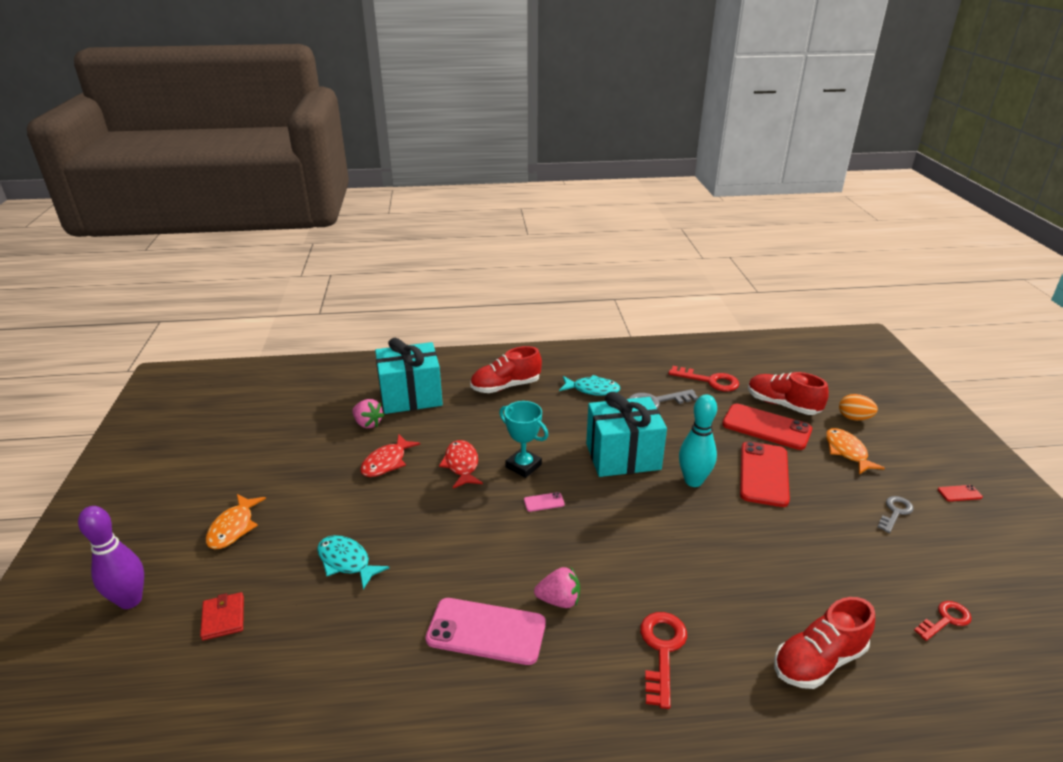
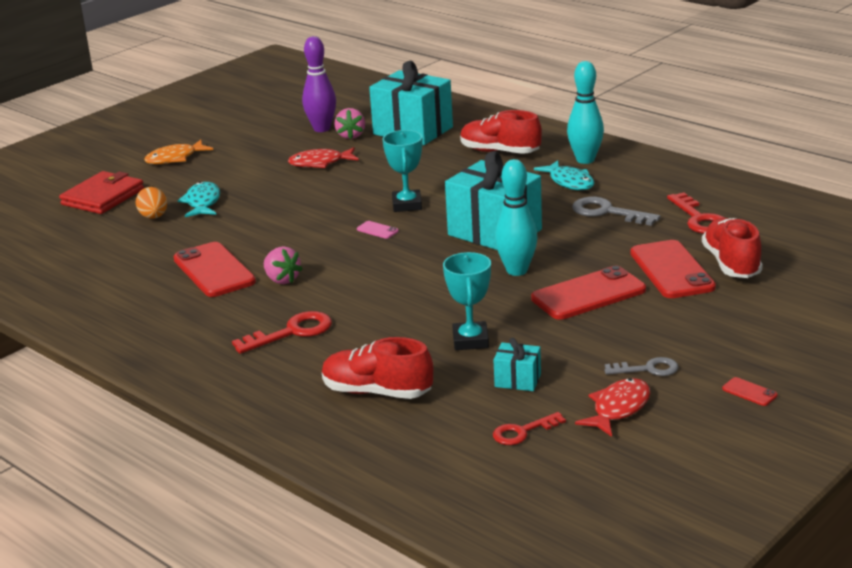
camera: 50 degrees right, 5 degrees down
(130, 600) = (76, 168): purple bowling pin -> purple bowling pin (322, 129)
(223, 618) = (103, 197): red wallet -> red wallet, size x1.75
(461, 465) = (365, 186): red fish -> red fish (618, 409)
(486, 631) = (214, 270): pink phone -> red phone
(570, 367) = (585, 160): none -> turquoise bowling pin
(778, 562) = (470, 340): none -> turquoise trophy
(847, 452) = (709, 318): orange fish -> none
(854, 418) = (785, 303): orange egg -> orange egg (154, 217)
(862, 576) = (517, 380): none -> turquoise gift
(945, 620) = (522, 432): red key -> red key turned 135 degrees clockwise

